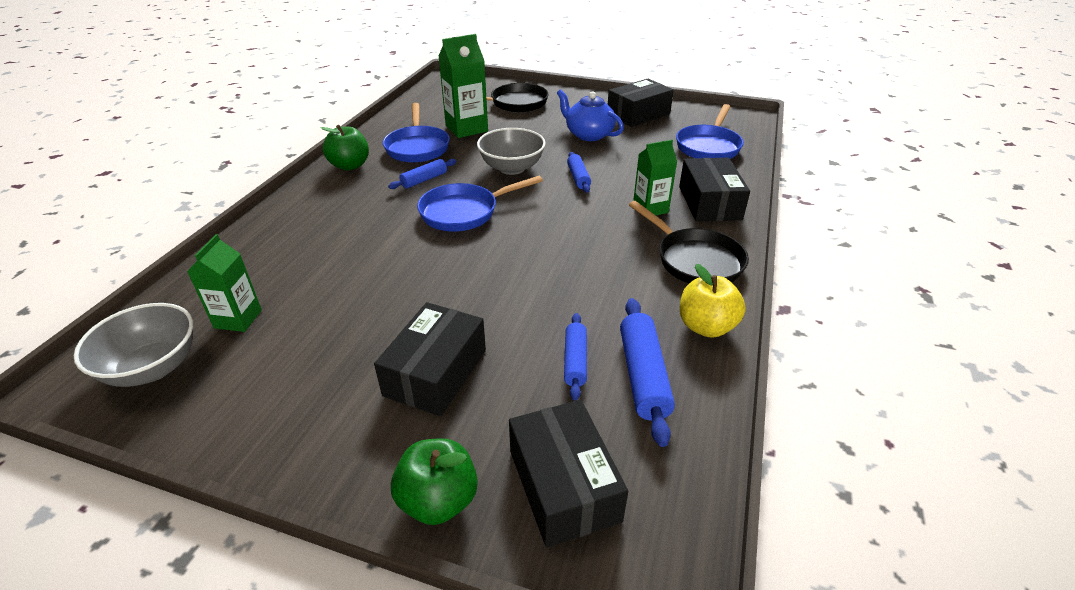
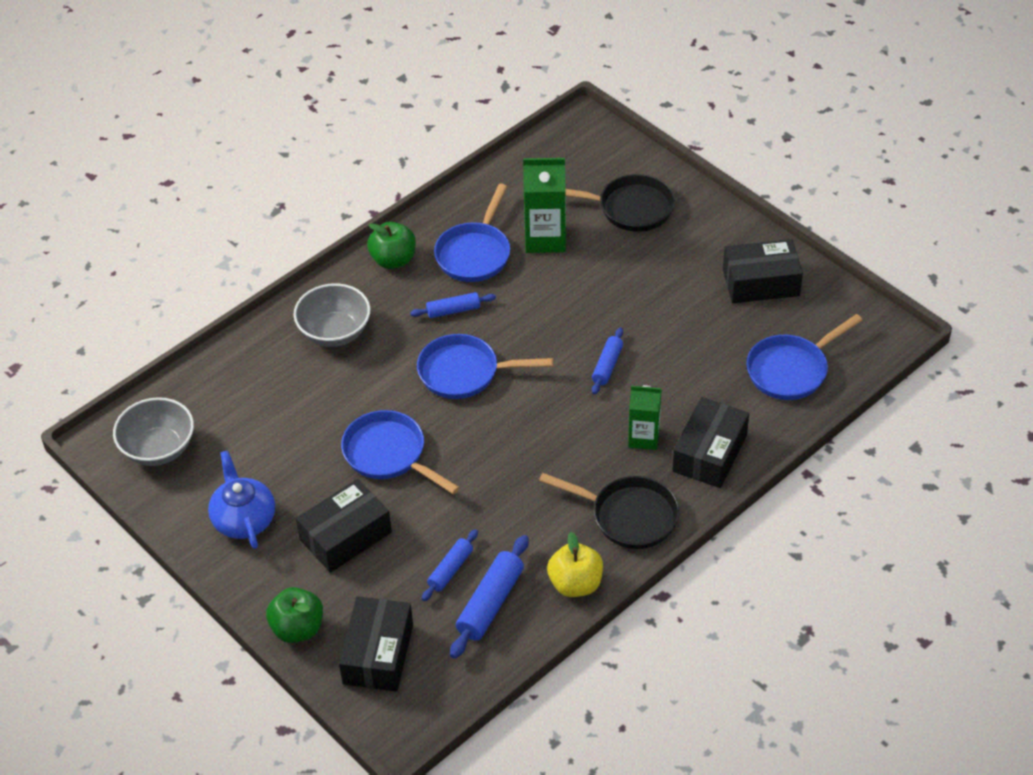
camera: 30 degrees right, 10 degrees up
(238, 319) = (228, 426): green carton -> none
(435, 287) = (388, 454): none -> blue pan
(512, 168) = (550, 325): grey bowl -> grey bowl (335, 332)
(588, 134) = (672, 299): blue teapot -> blue teapot (244, 519)
(695, 260) = (629, 516): black pan -> black pan turned 60 degrees counterclockwise

